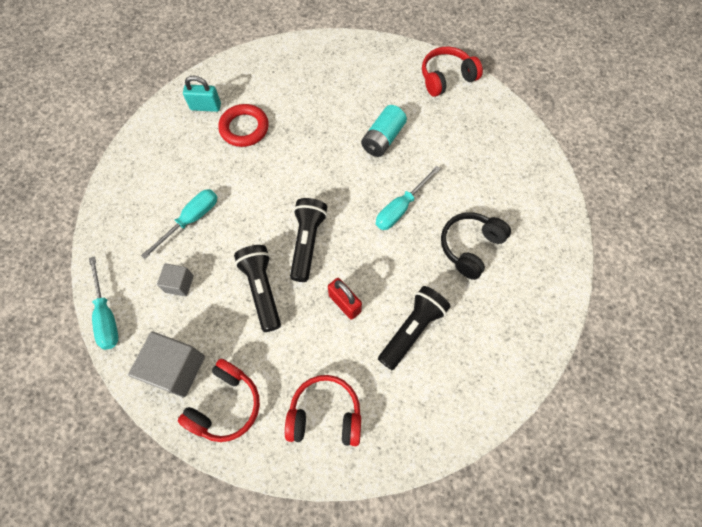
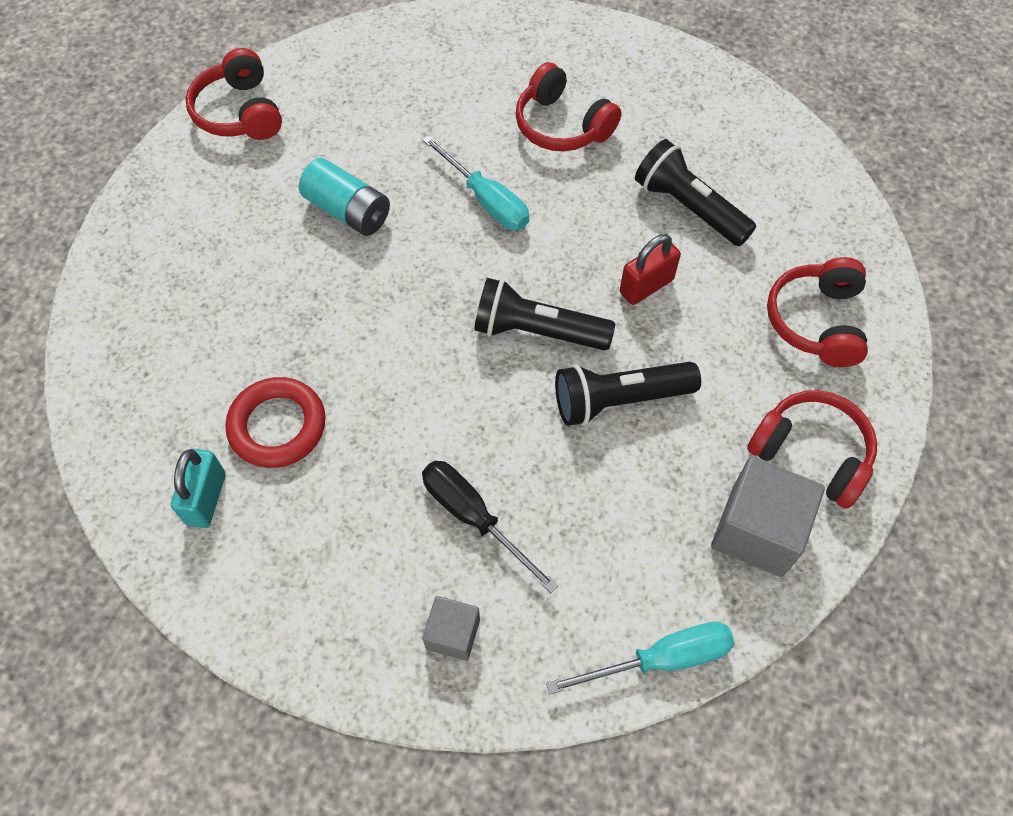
camera: 85 degrees left, 5 degrees down
(179, 284) = (603, 532): grey cube -> grey cube (453, 634)
(191, 220) = (474, 517): turquoise screwdriver -> black screwdriver
(470, 247) = (562, 125): black headphones -> red headphones

